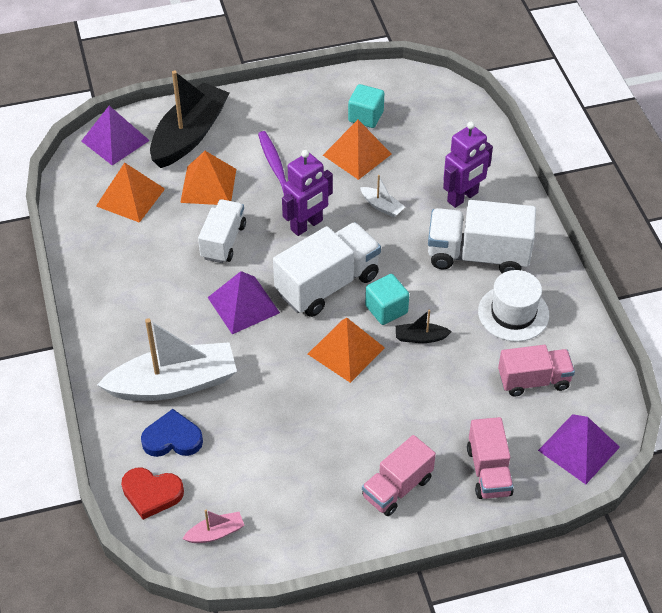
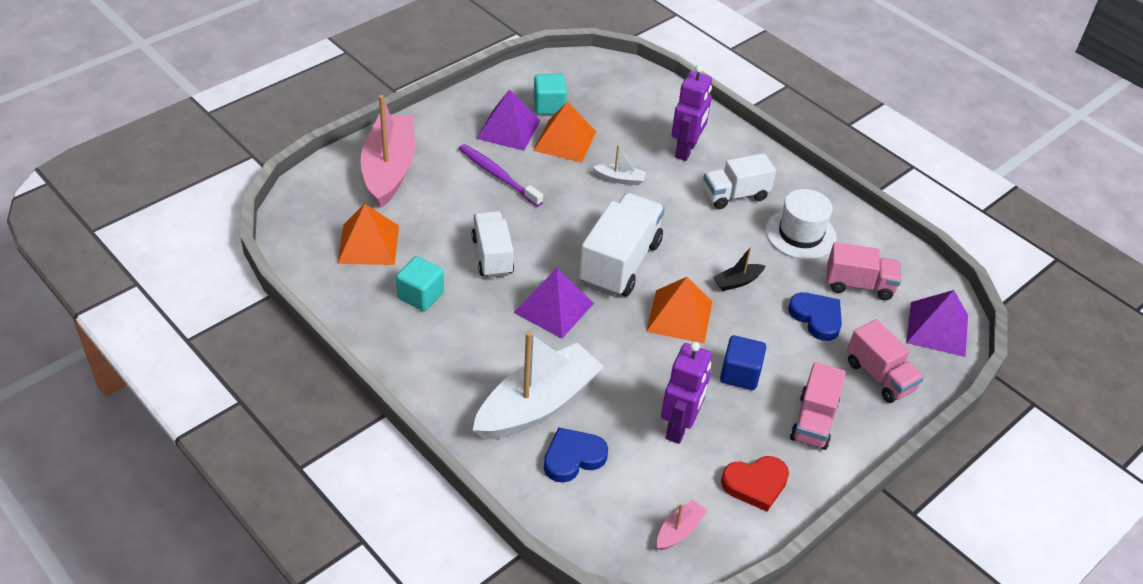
camera: 30 degrees left, 5 degrees down
(115, 140) = (315, 195): purple pyramid -> purple pyramid (508, 129)
(151, 493) = (590, 519): red heart -> red heart (755, 484)
(189, 135) = (389, 169): black boat -> pink boat
(208, 185) = (441, 209): orange pyramid -> none
(307, 225) = (563, 217): purple robot -> purple robot (679, 427)
(362, 421) = (740, 374): none -> blue cube
(386, 309) = (689, 267): turquoise cube -> turquoise cube (420, 295)
(469, 396) = (816, 318): none -> blue heart
(478, 255) = (735, 195): white truck -> white truck, size x0.64
(533, 380) = (859, 285): pink truck -> pink truck turned 45 degrees clockwise

